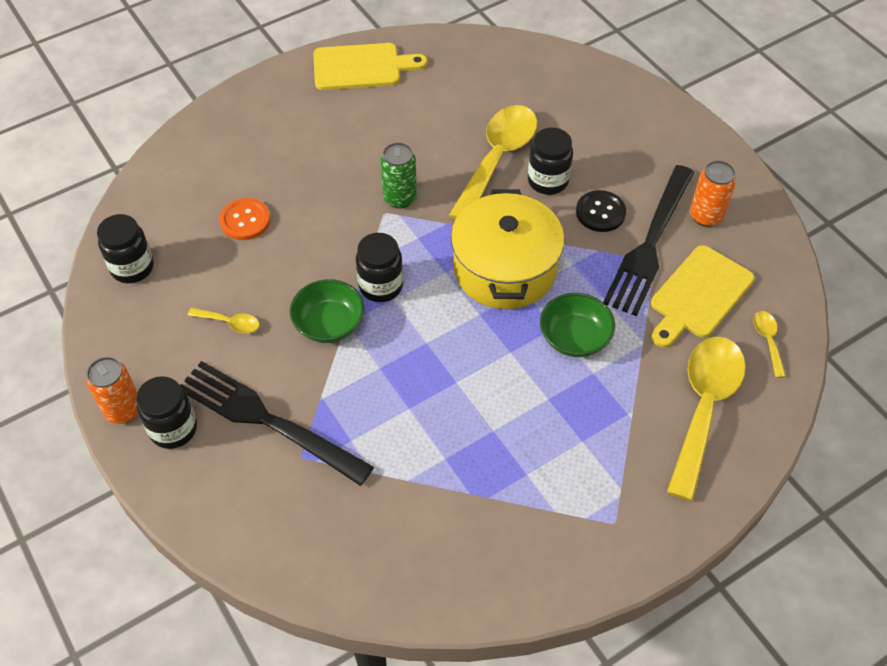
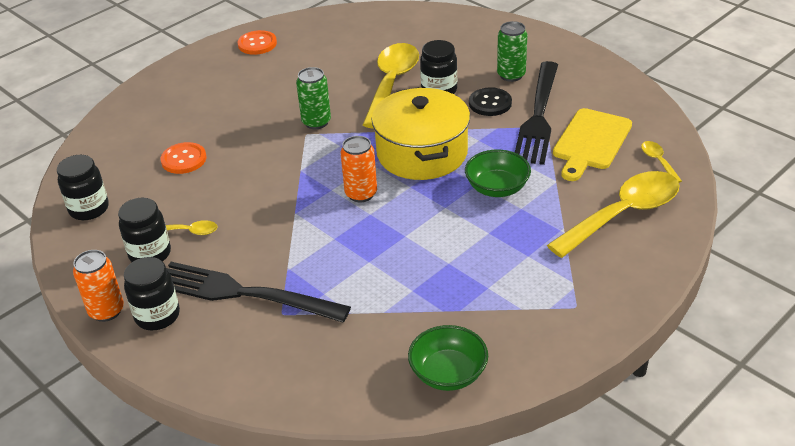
camera: 10 degrees left, 15 degrees down
(329, 324) = (280, 216): green bowl -> green bowl (448, 373)
(361, 67) = (257, 44): yellow cutting board -> orange button
(381, 286) = (318, 183): black jar -> black jar (150, 254)
(636, 175) = (511, 75): none -> green can
(704, 408) = (623, 214): yellow spoon -> yellow spoon turned 45 degrees clockwise
(705, 216) = (577, 91): orange can -> orange can (361, 194)

